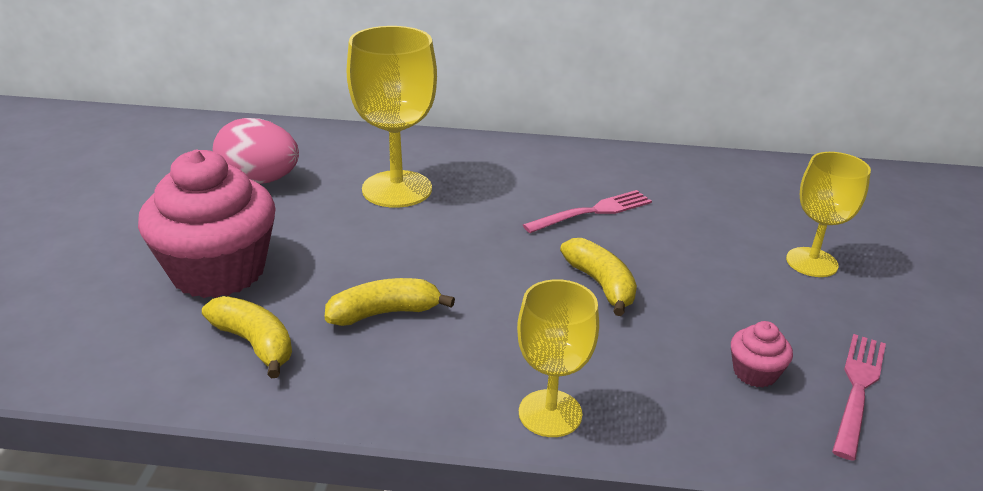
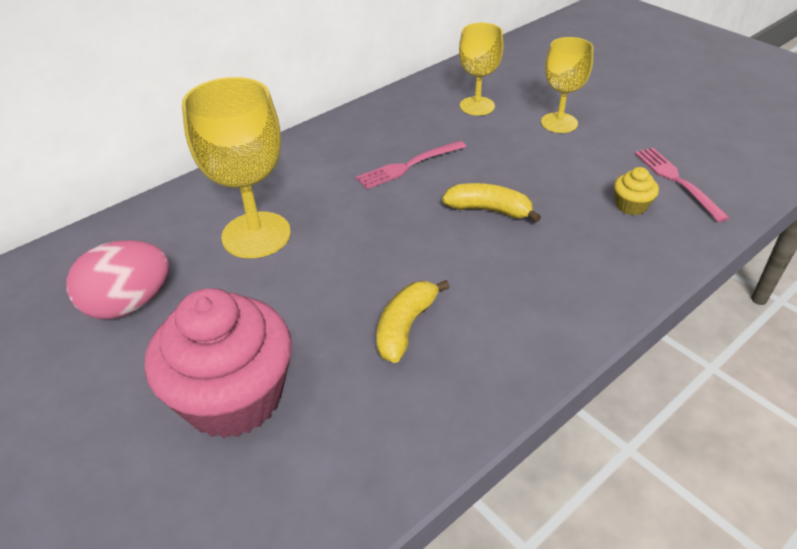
camera: 45 degrees left, 10 degrees up
(254, 343) = (361, 422): yellow banana -> none
(550, 413) = (590, 308): yellow goblet -> yellow goblet (477, 106)
(592, 212) = (409, 166): pink fork -> pink fork turned 135 degrees counterclockwise
(755, 373) = (631, 205): pink cupcake -> yellow cupcake

